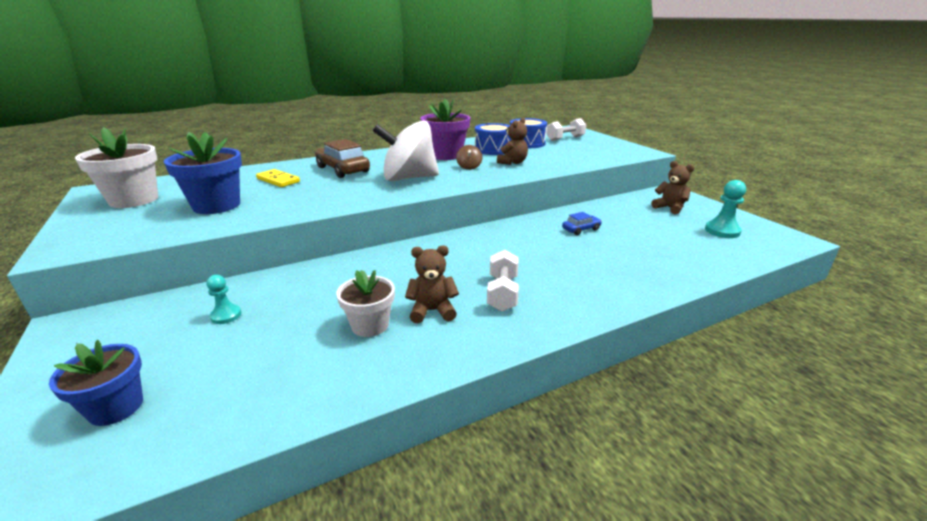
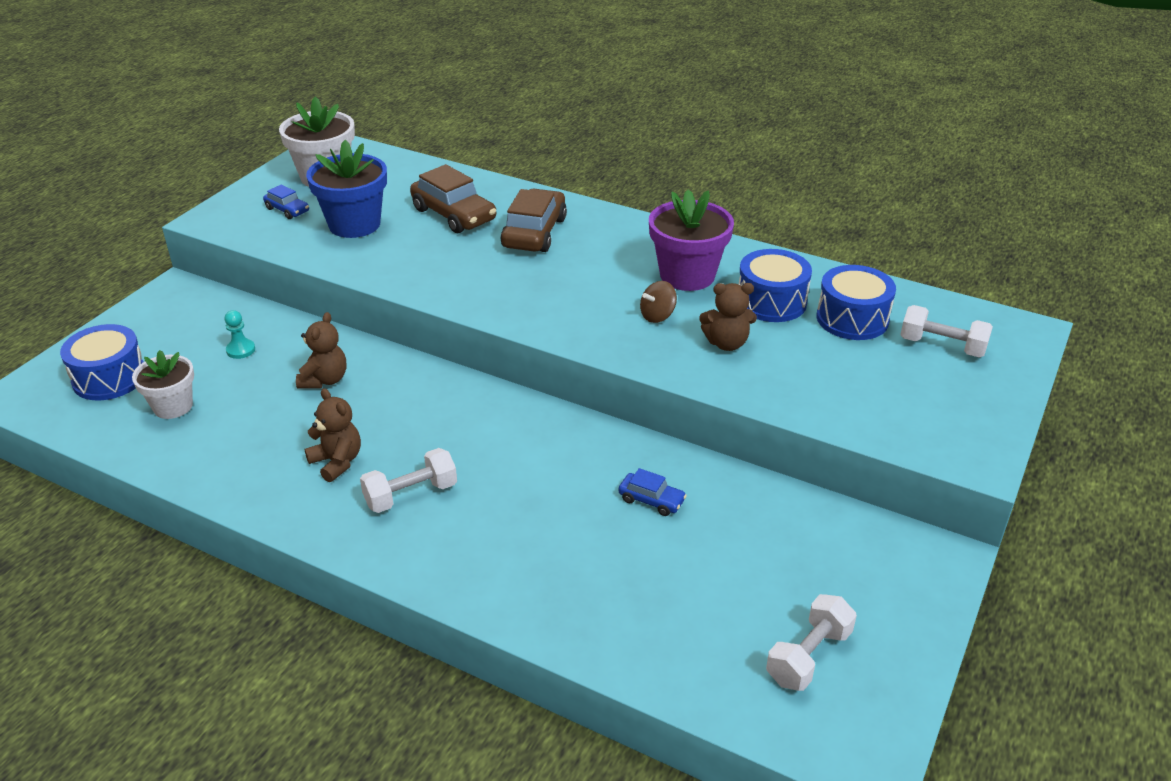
camera: 55 degrees right, 10 degrees up
(116, 407) = (109, 378): blue flower pot -> blue drum
(138, 220) = (287, 210): none -> blue car
(278, 180) = (454, 214): yellow domino -> brown car
(370, 325) = (284, 436): white flower pot -> white flower pot (173, 406)
(408, 178) = (558, 291): white spinning top -> none
(670, 208) = (851, 574): brown teddy bear -> brown teddy bear (324, 380)
(722, 231) = (808, 656): turquoise pawn -> white dumbbell

